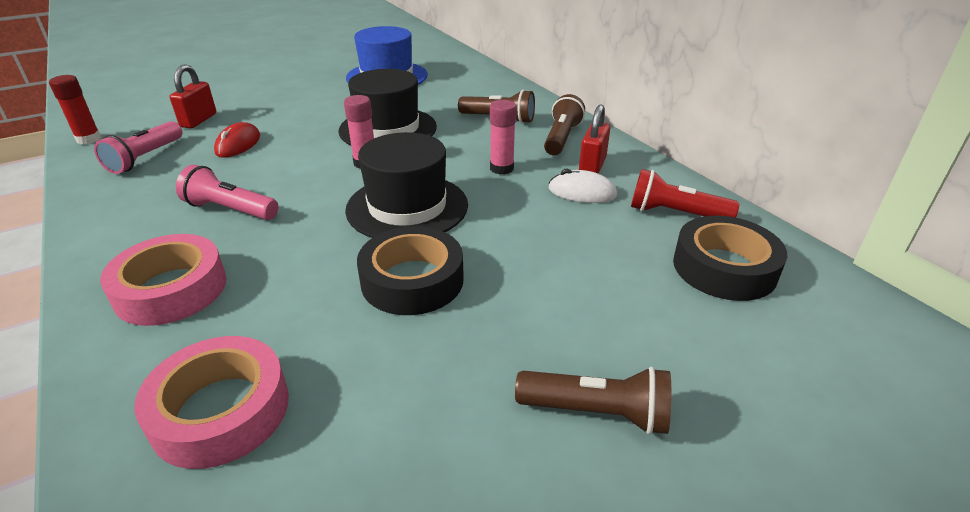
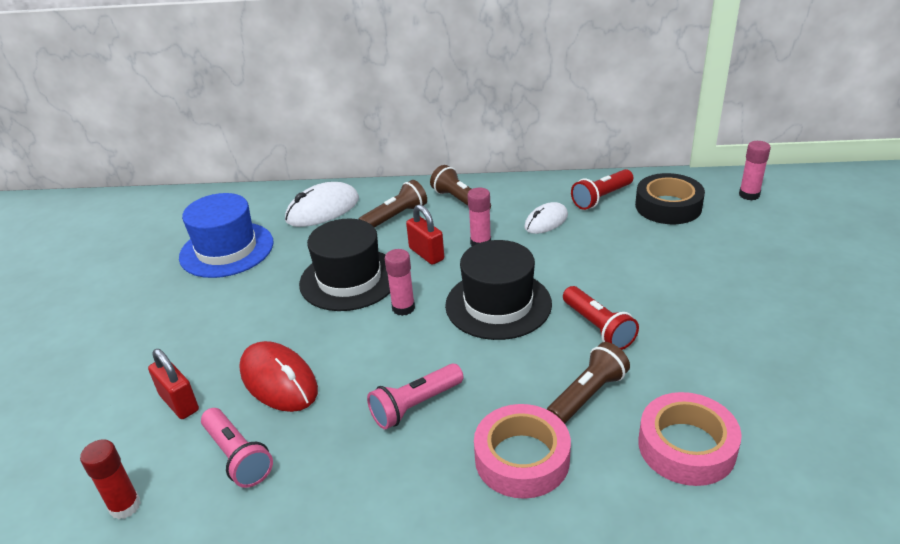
camera: 55 degrees left, 0 degrees up
(238, 144) = (279, 380): red mouse -> red mouse, size x1.57
(412, 280) = (598, 328): black tape -> red flashlight
(475, 89) = (323, 210): none -> white mouse
(592, 166) = (515, 204): red padlock -> red padlock (426, 254)
(597, 412) = (760, 296): brown flashlight -> brown flashlight (587, 395)
(861, 337) = (749, 195): none -> pink glue stick

